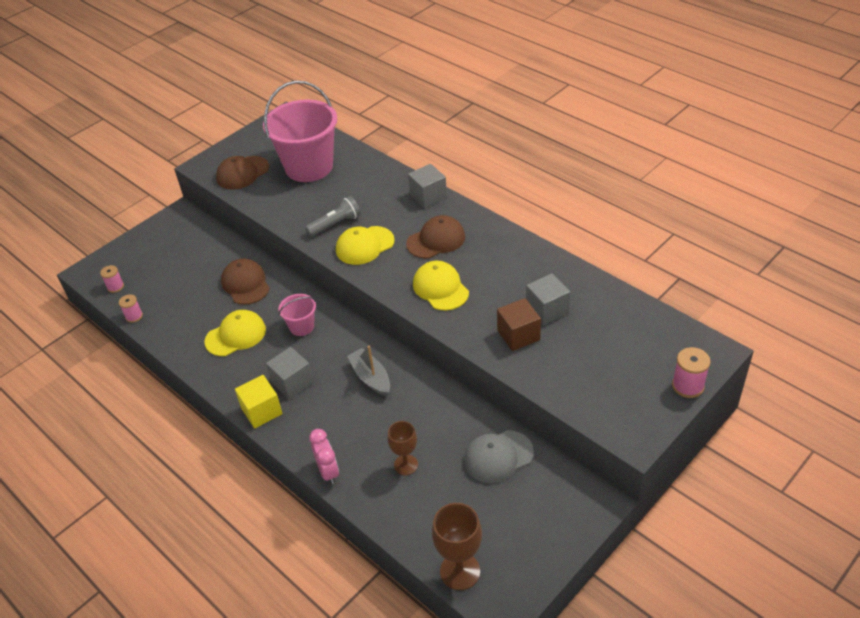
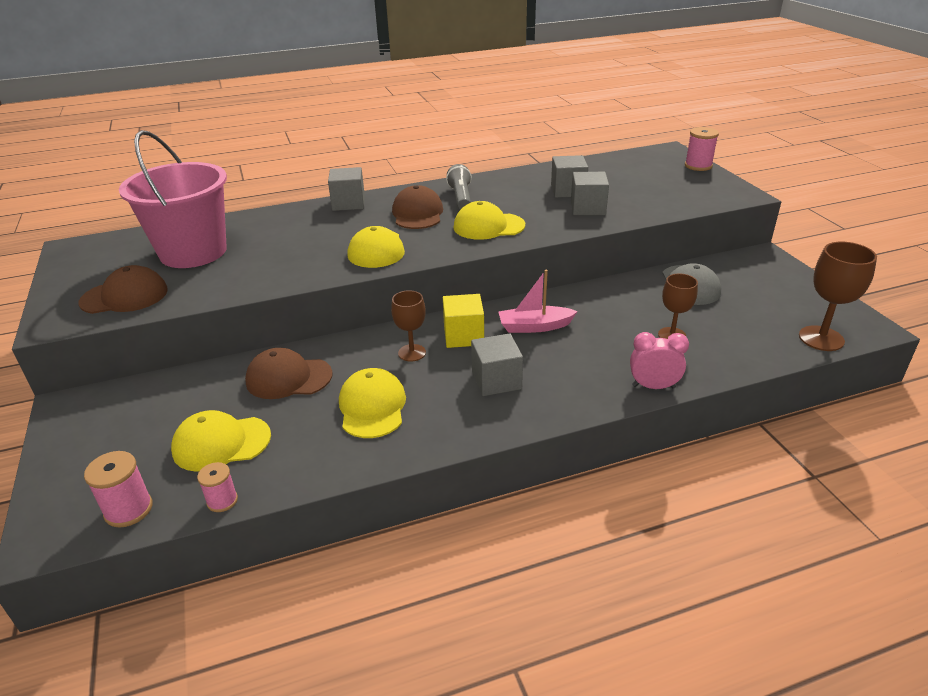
camera: 65 degrees left, 10 degrees down
(115, 287) = (128, 510): pink spool -> pink spool, size x1.50
(176, 290) = (221, 443): none -> yellow cap
(242, 173) = (125, 296): brown cap -> brown cap turned 90 degrees counterclockwise
(261, 411) = (524, 415): yellow cube -> yellow cube (463, 336)
(301, 326) = (412, 353): pink bucket -> brown goblet
(336, 224) = (317, 257): grey flashlight -> grey flashlight (461, 198)
(371, 377) = (534, 326): grey boat -> pink boat
(518, 335) = (588, 208): brown cube -> grey cube

